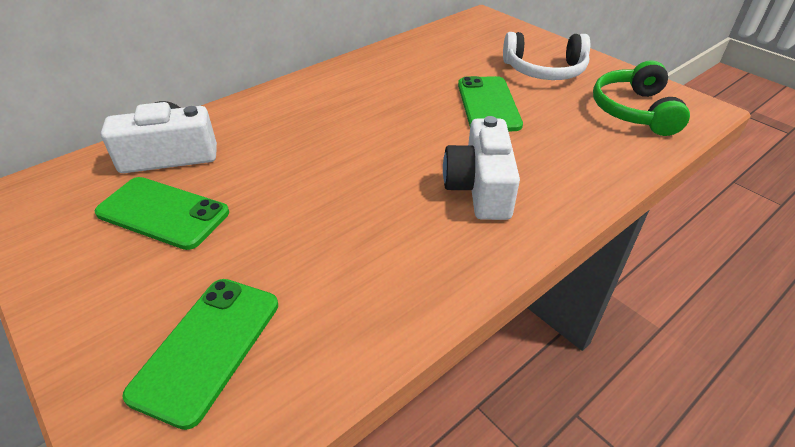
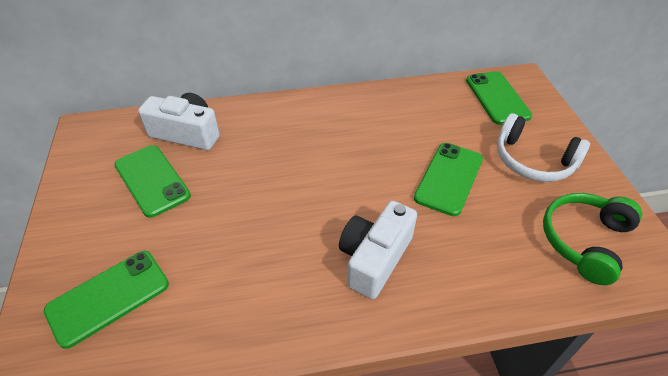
camera: 30 degrees right, 5 degrees up
(474, 35) = (497, 98): none -> green phone

